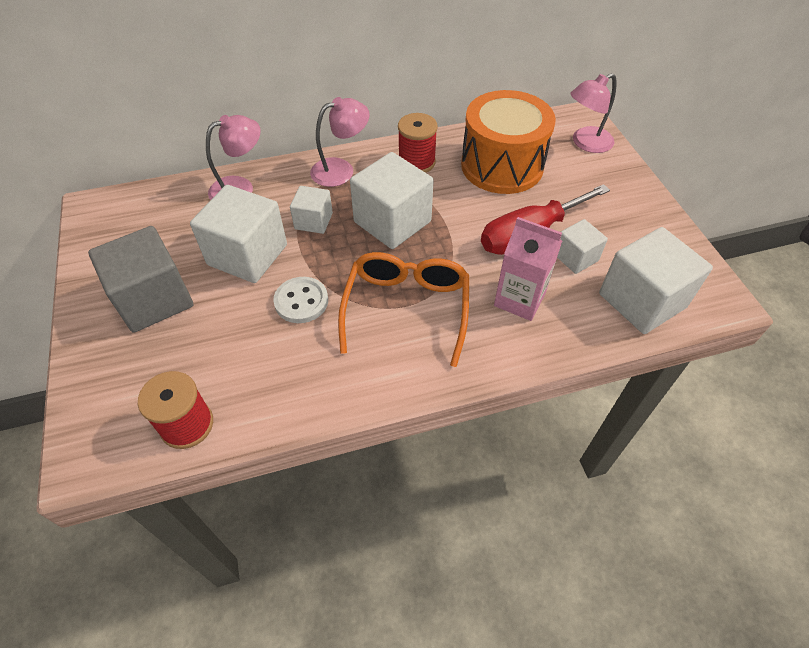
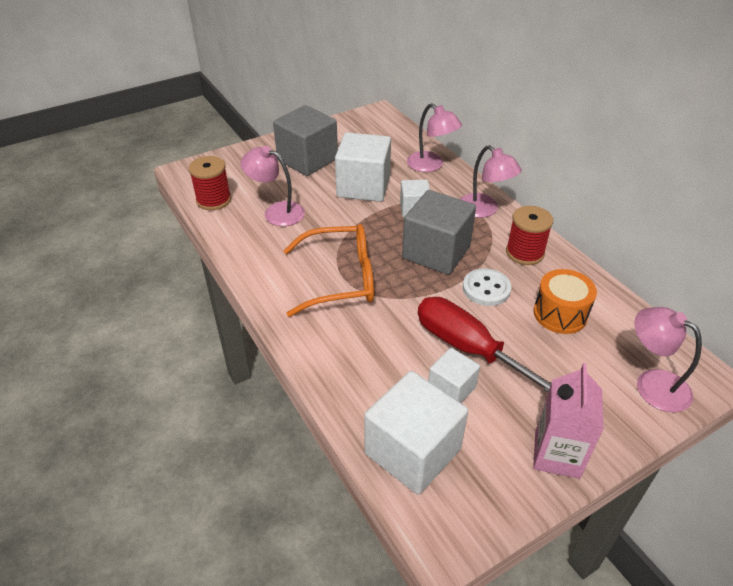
camera: 75 degrees right, 10 degrees down
(253, 351) = (276, 212): none -> pink lamp
(301, 301) = (328, 222): white button -> white button (486, 289)
(392, 222) = (436, 252): white cube -> grey cube
(502, 166) = (560, 314): orange drum -> orange drum, size x0.58
(519, 299) = (377, 350): pink carton -> pink carton (557, 454)

